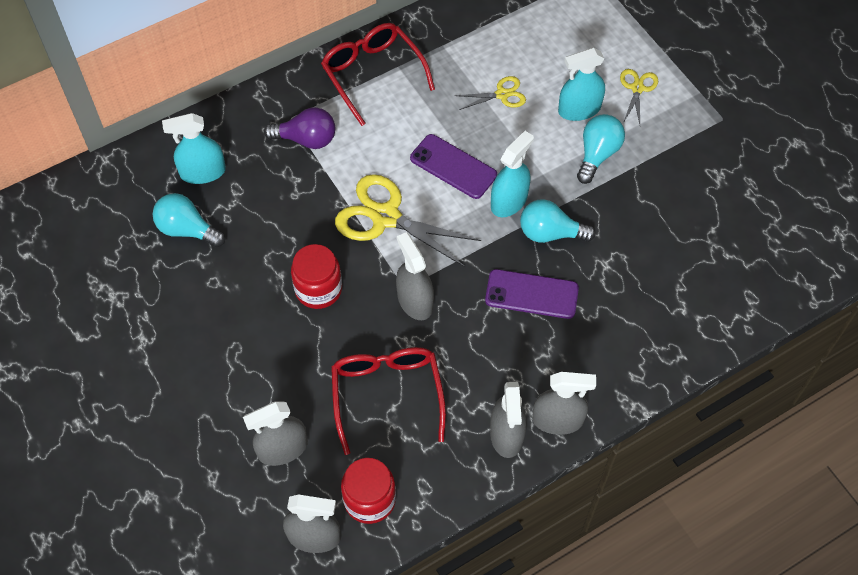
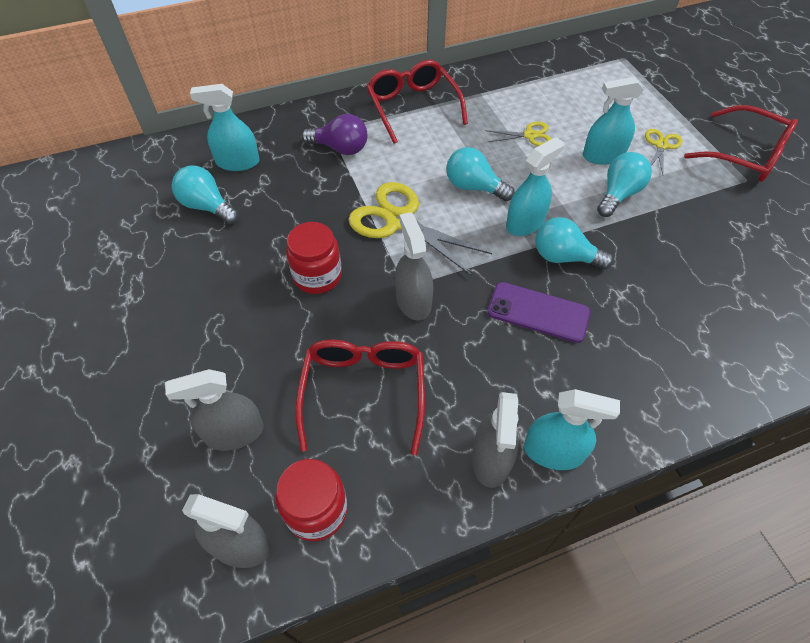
camera: 10 degrees right, 5 degrees down
(453, 167) = (474, 187): purple phone -> turquoise light bulb
(557, 420) = (553, 451): grey spray bottle -> turquoise spray bottle
(722, 88) = (745, 155): none -> red glasses

